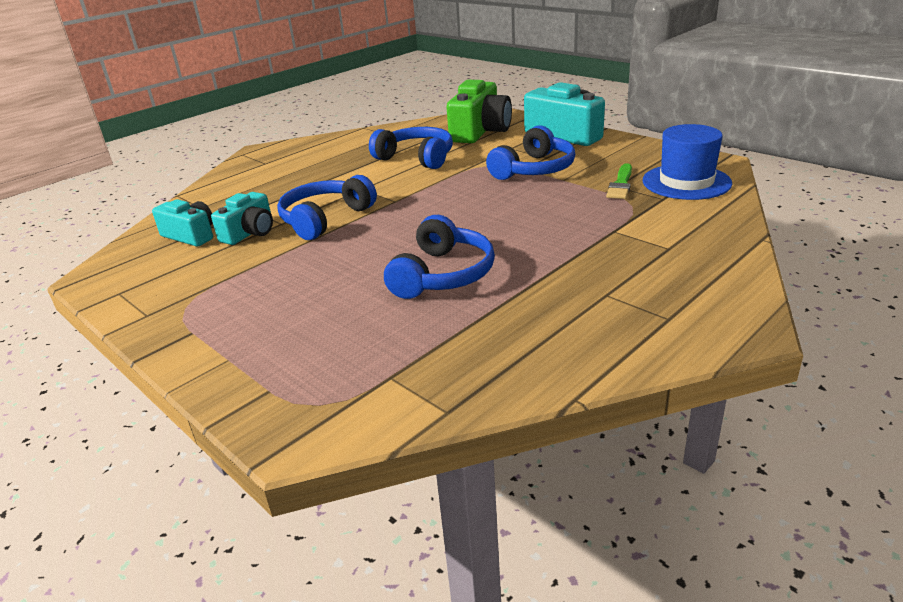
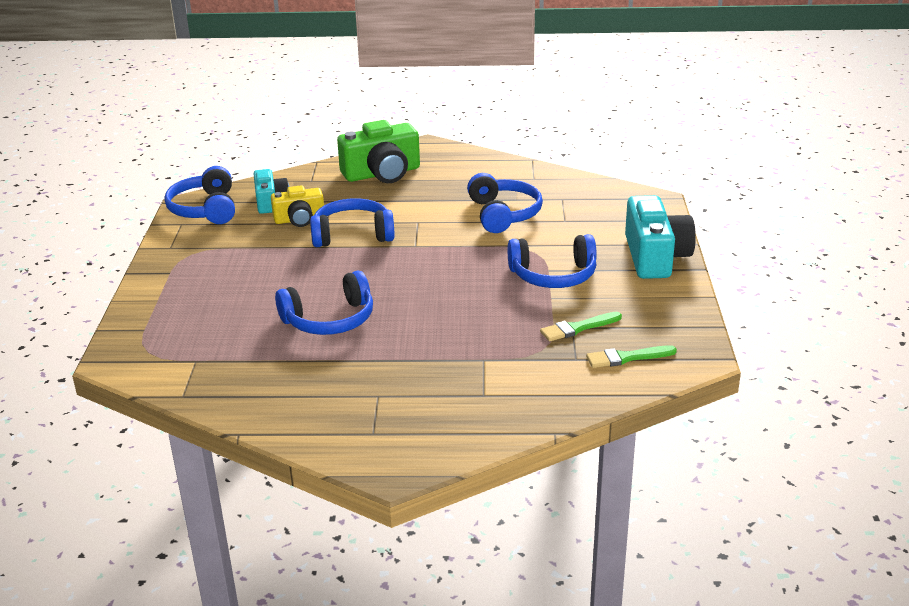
camera: 45 degrees right, 0 degrees up
(125, 271) = (205, 209): none -> blue headphones
(250, 233) = (299, 219): turquoise camera -> yellow camera
(480, 131) = (600, 213): green camera -> green camera (382, 173)
(686, 182) = (627, 358): blue hat -> green brush

